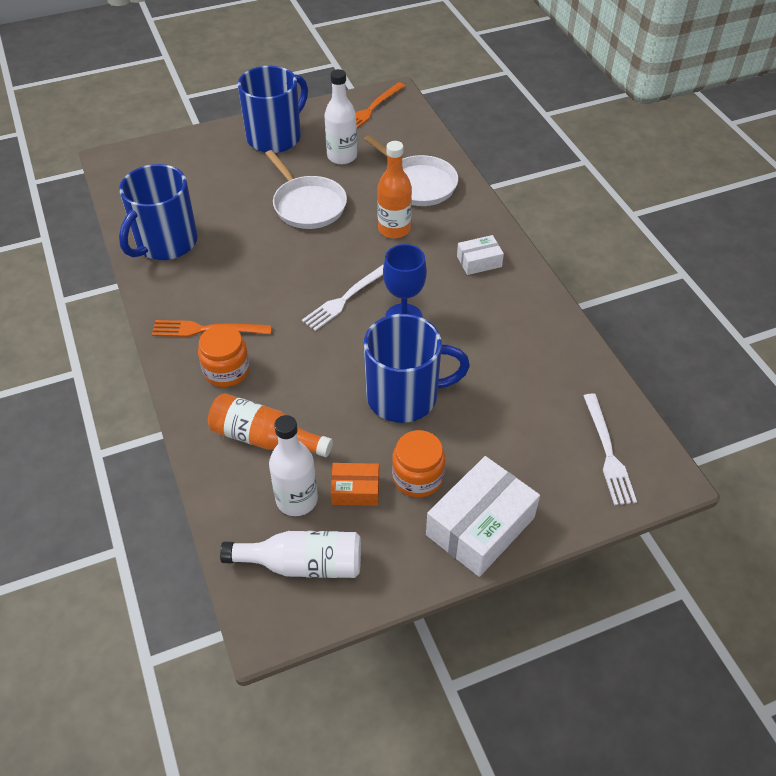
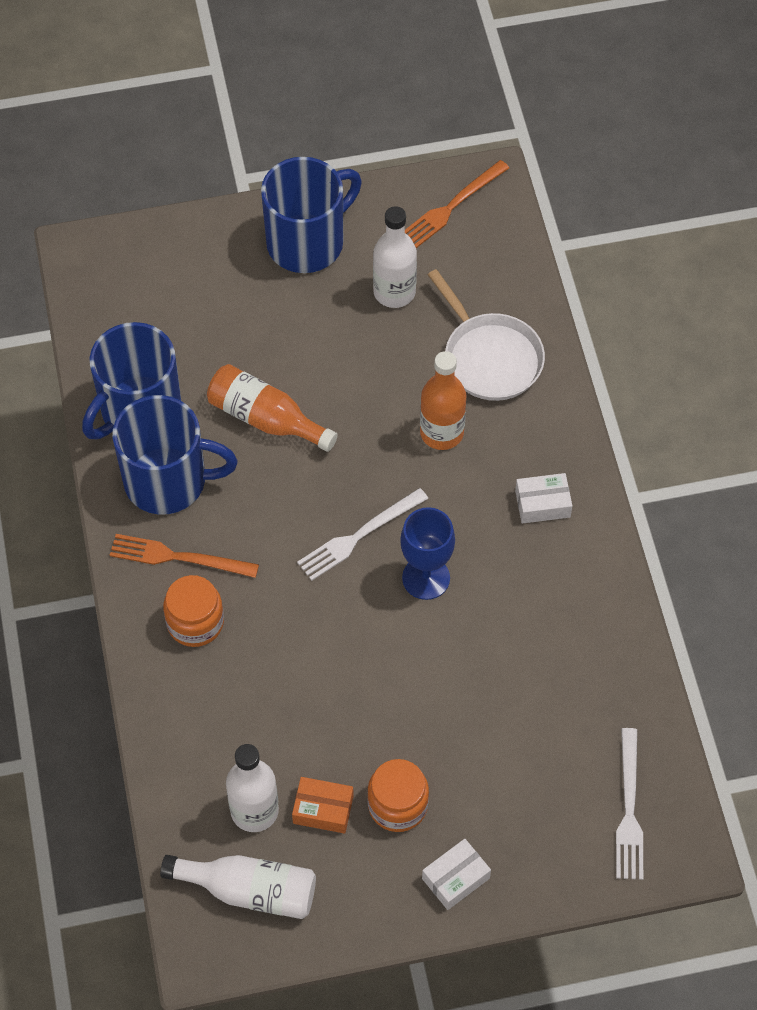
camera: 10 degrees right, 10 degrees up
(265, 438) = (229, 724): orange bottle -> orange bottle (266, 419)
(307, 205) = (333, 373): white pan -> none
(404, 396) = (404, 694): blue mug -> blue mug (168, 481)
(480, 526) = (455, 878): white box -> white box, size x0.53

